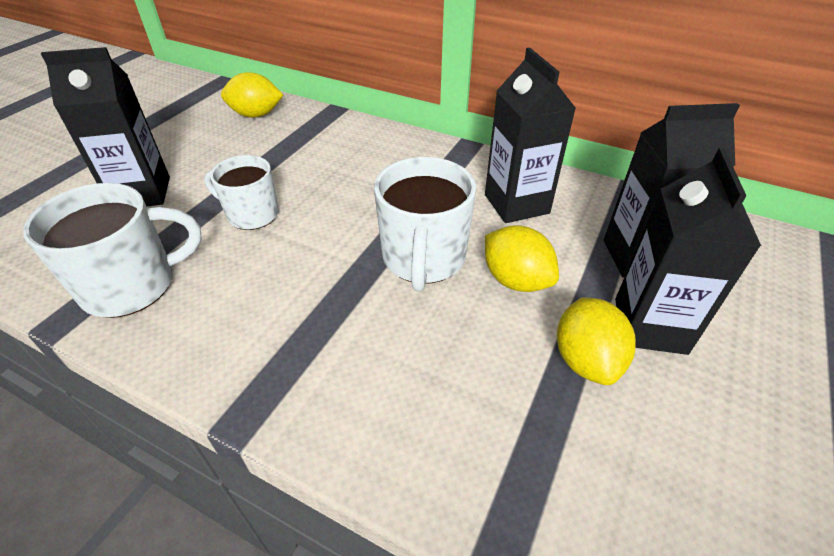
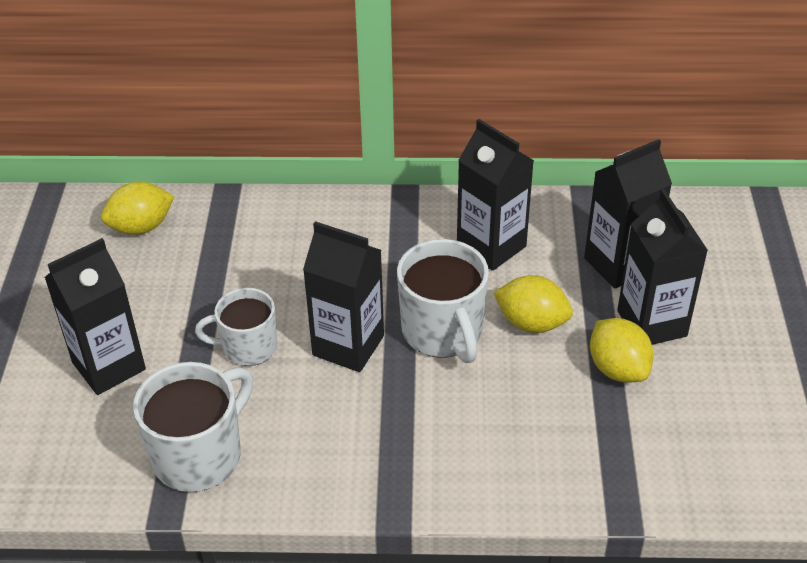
camera: 25 degrees left, 0 degrees up
(331, 241) = (348, 345): none -> black carton

